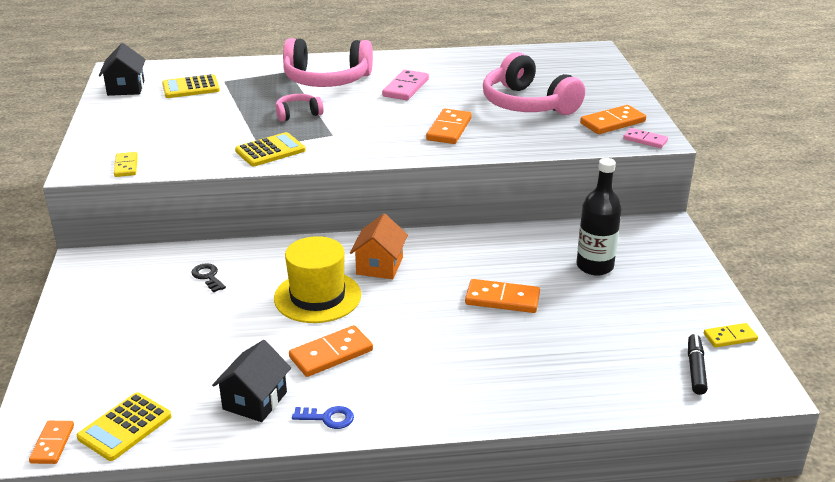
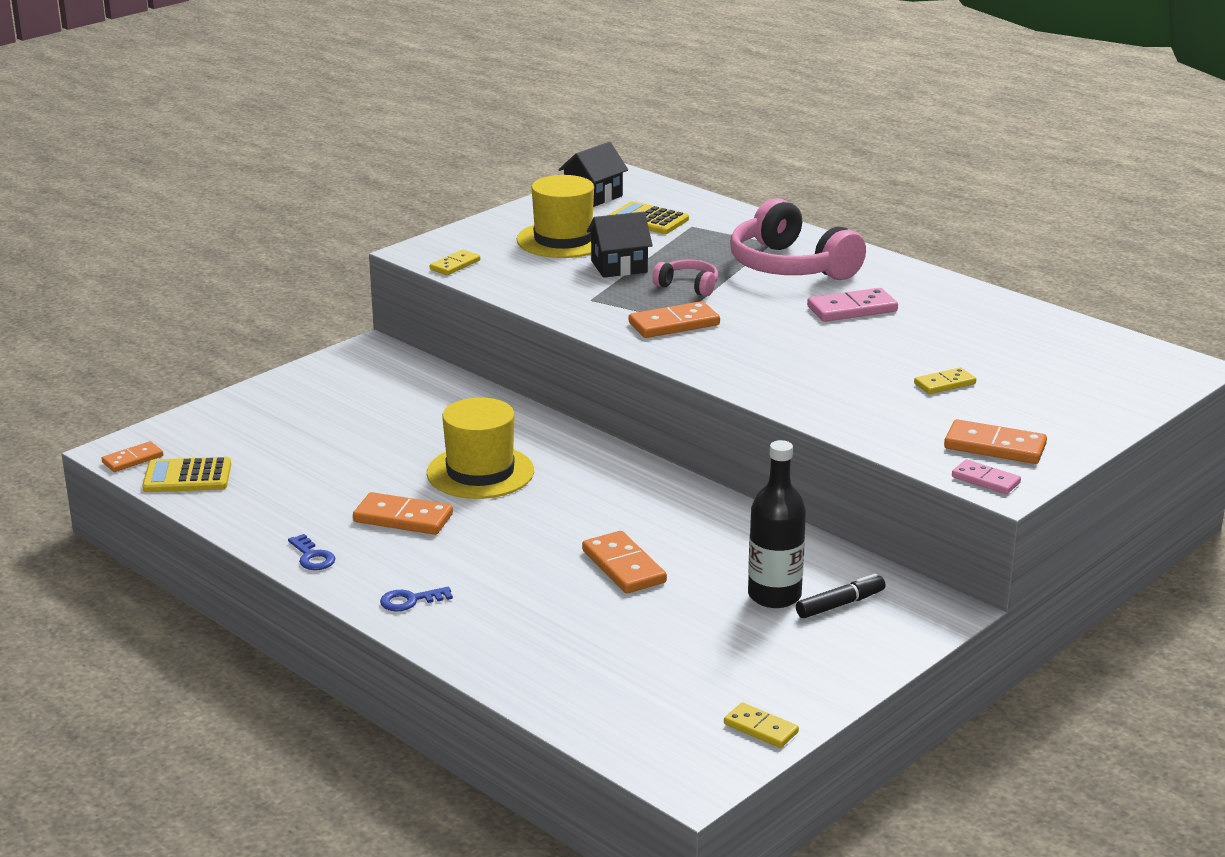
camera: 50 degrees right, 5 degrees down
(164, 120) = (563, 240): none -> yellow hat
(208, 276) = (432, 409): black key -> none
(255, 401) = (291, 514): black house -> black house (619, 266)
(270, 151) = (591, 307): yellow calculator -> none
(379, 266) = (579, 479): orange house -> none
(441, 401) = (410, 601): none -> blue key
(449, 129) = (798, 367): orange domino -> orange domino (674, 324)
(527, 104) = (944, 384): pink headphones -> yellow domino
(645, 140) = (985, 480): pink domino -> pink domino turned 45 degrees counterclockwise
(695, 369) = (664, 725): black marker -> black marker (840, 604)

